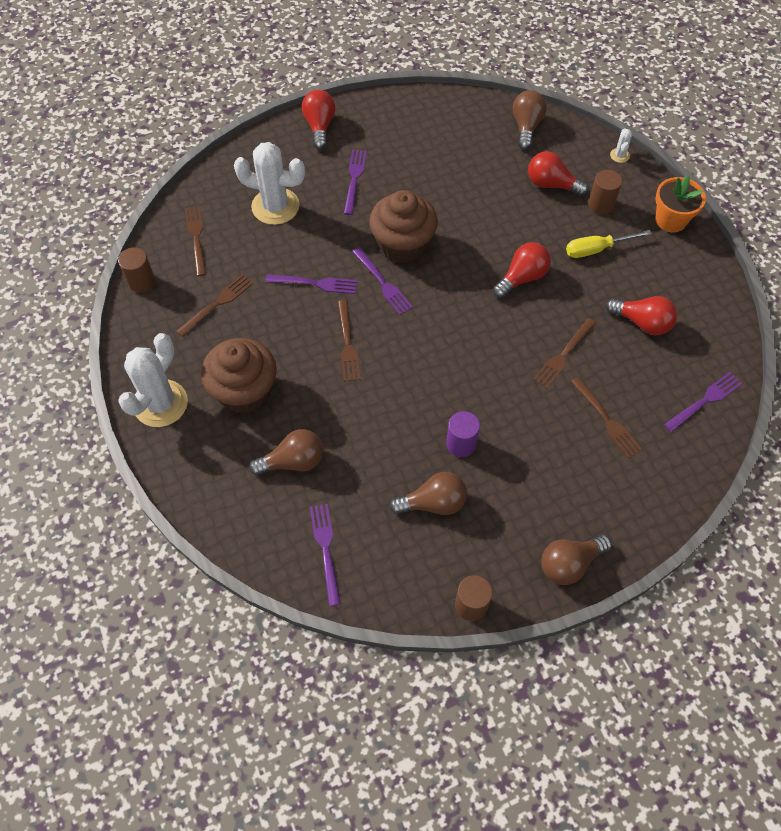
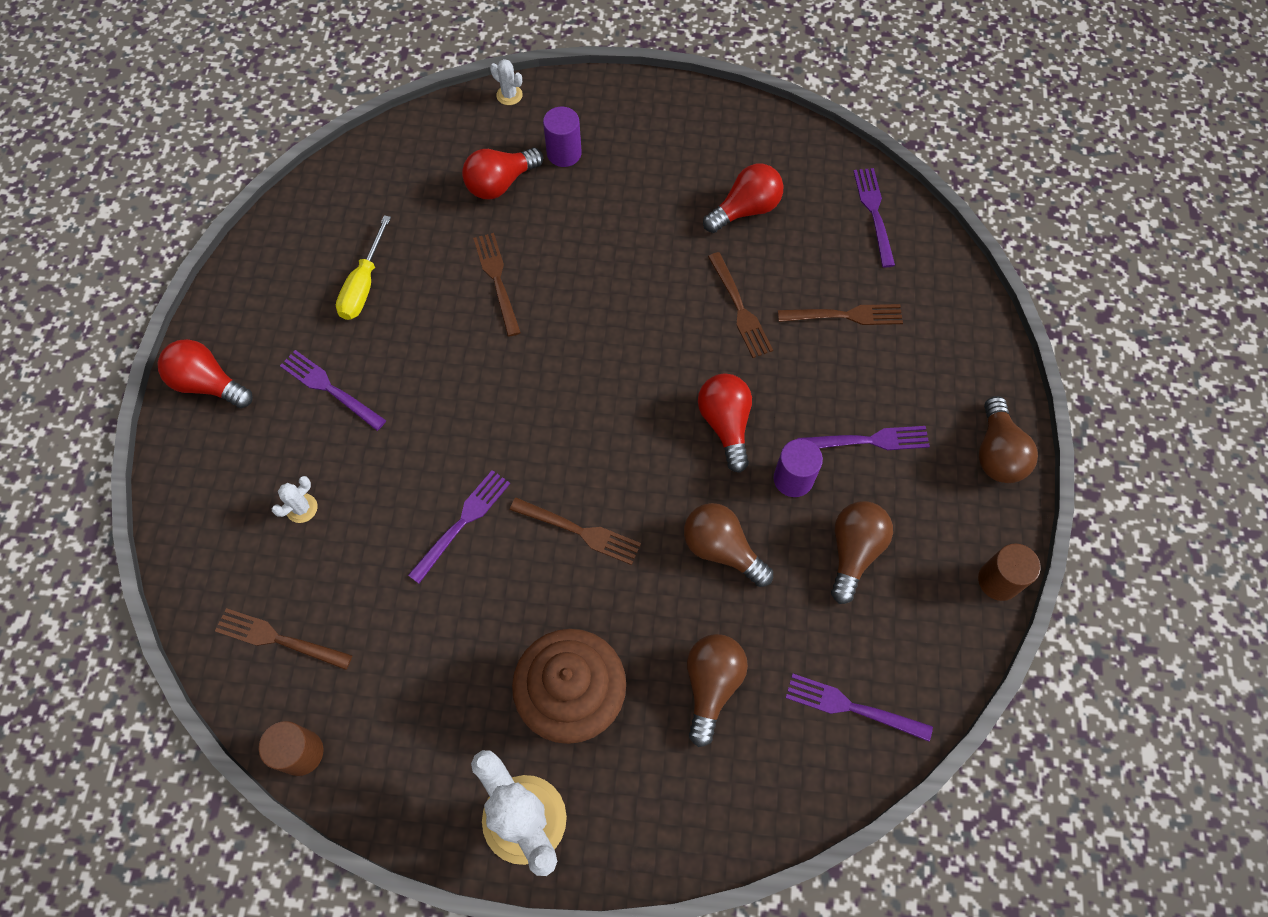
camera: 60 degrees left, 5 degrees up
(217, 304) = (411, 664): brown fork -> brown fork (497, 280)
(275, 206) = (302, 508): white cactus -> white cactus, size x0.42
(383, 283) = (516, 442): purple fork -> purple fork (868, 440)
(403, 245) = (474, 388): brown cupcake -> none
(522, 278) = (610, 289): red light bulb -> red light bulb (725, 424)
(526, 127) = (396, 159): brown light bulb -> brown light bulb (722, 549)
(597, 249) = (622, 194): yellow screwdriver -> yellow screwdriver (364, 285)
(601, 204) = (564, 153): brown cylinder -> purple cylinder
(671, 220) = (631, 103): orange flower pot -> none

